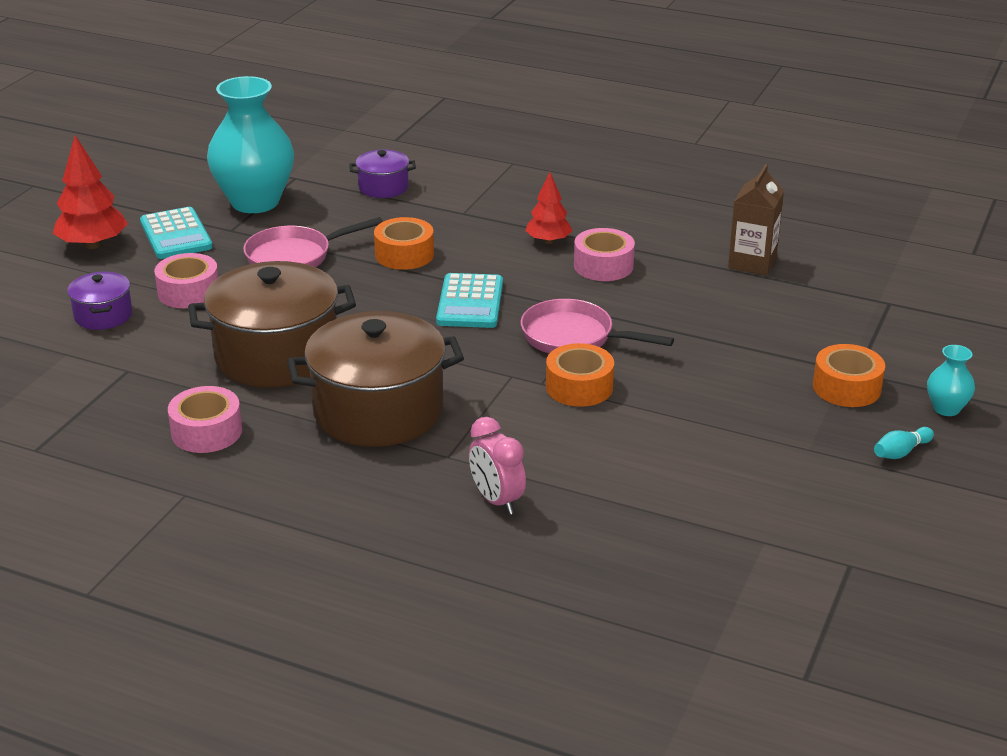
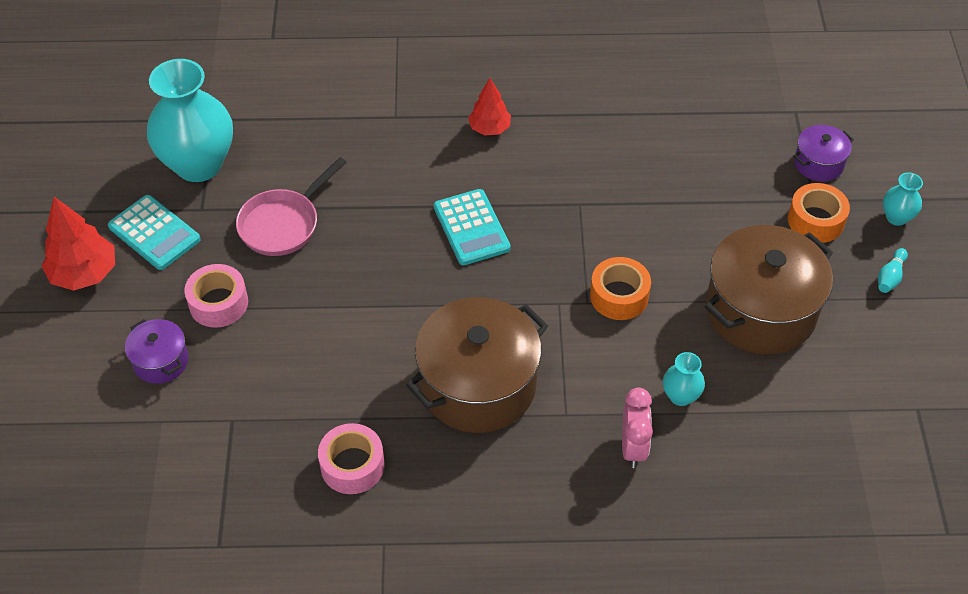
camera: 25 degrees left, 20 degrees up
(277, 355) = (350, 352): brown pot -> brown pot (760, 310)
(383, 187) = (303, 106): purple pot -> purple pot (818, 163)
(404, 254) = (378, 188): orange tape -> none
(497, 500) = (633, 447): pink clock -> pink clock turned 120 degrees counterclockwise
(573, 337) = (580, 239): pink pan -> none
(582, 477) = (680, 396): none -> turquoise vase
(603, 266) = (553, 144): pink tape -> none
(752, 263) = (667, 99): brown carton -> none

